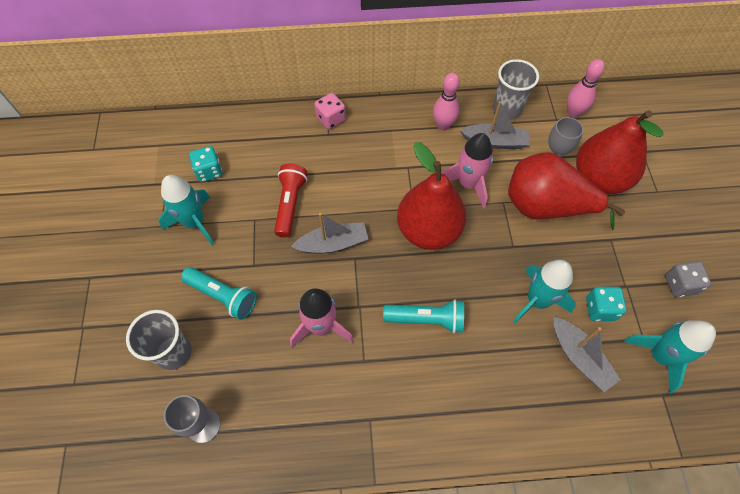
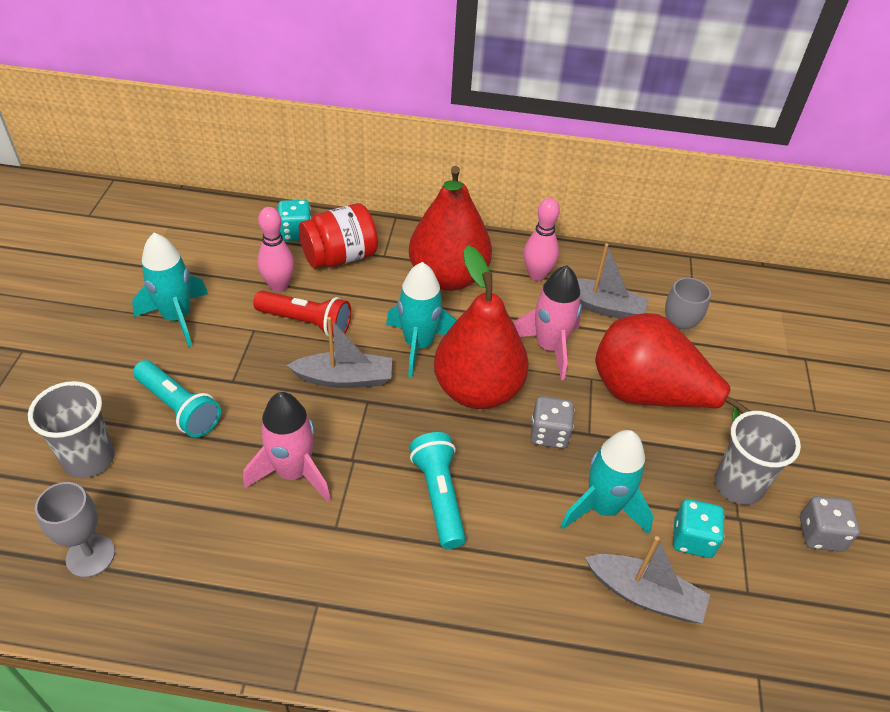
camera: 10 degrees right, 15 degrees down
(209, 171) = (218, 266): turquoise dice -> turquoise dice (296, 233)
(290, 204) = (306, 322): red flashlight -> red flashlight turned 90 degrees clockwise
(296, 143) = (340, 257): none -> red jar
(331, 119) = (393, 240): pink dice -> none
(426, 320) = (439, 496): turquoise flashlight -> turquoise flashlight turned 120 degrees counterclockwise
(486, 253) = (549, 434): none -> grey dice
(507, 109) = (628, 273): grey cup -> grey cup (738, 485)
(573, 113) = (719, 294): pink bowling pin -> pink bowling pin (279, 286)
(579, 357) = (645, 595): grey boat -> grey boat turned 45 degrees counterclockwise
(599, 178) = (734, 378): red pear -> red pear (448, 277)
(659, 356) = (766, 621): turquoise rocket -> turquoise rocket (418, 345)

